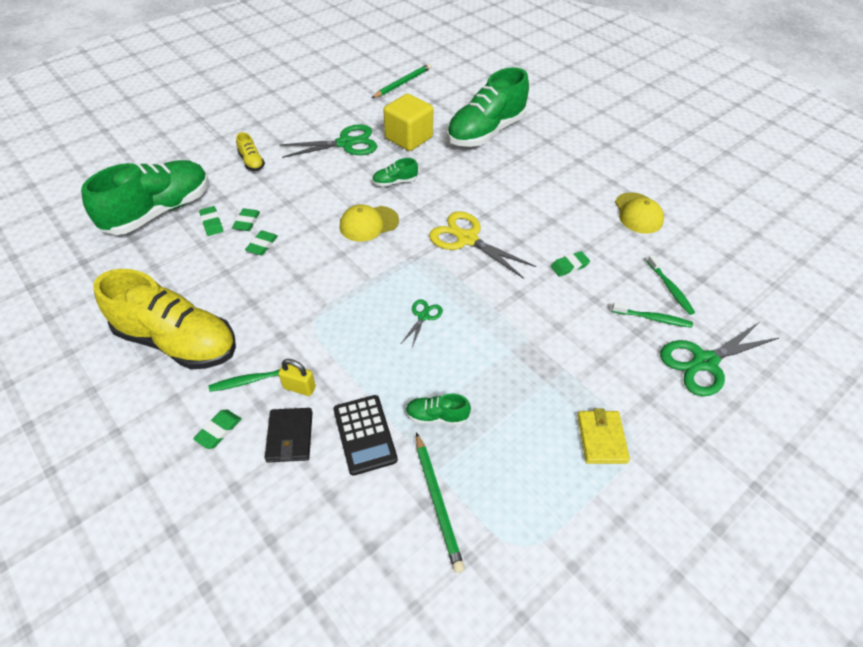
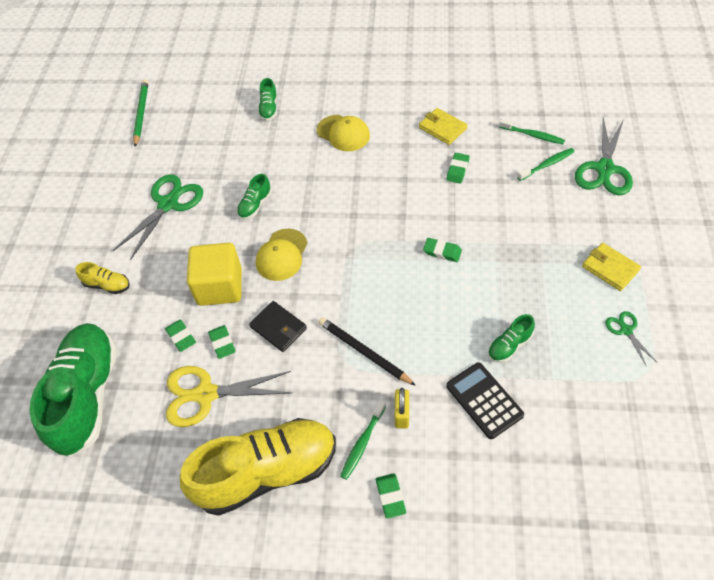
camera: 40 degrees left, 5 degrees up
(212, 223) = (152, 364): green eraser -> green eraser (442, 252)
(290, 436) = (441, 450): black wallet -> black wallet (278, 328)
(299, 387) = (402, 414): yellow padlock -> yellow padlock turned 60 degrees counterclockwise
(333, 326) = (364, 352): none -> black pencil
(365, 434) = (484, 400): black calculator -> black calculator turned 150 degrees counterclockwise
(408, 138) = (215, 159): yellow cube -> yellow cube (220, 287)
(423, 316) = (414, 289): green scissors -> green scissors (626, 330)
(438, 502) = (577, 395): green pencil -> none
(467, 239) = (368, 206): yellow scissors -> yellow scissors (206, 394)
(486, 132) = (269, 108): green shoe -> green shoe, size x0.42
(597, 230) = (442, 128): none -> yellow wallet
(638, 213) = (452, 95): yellow cap -> yellow cap (343, 133)

